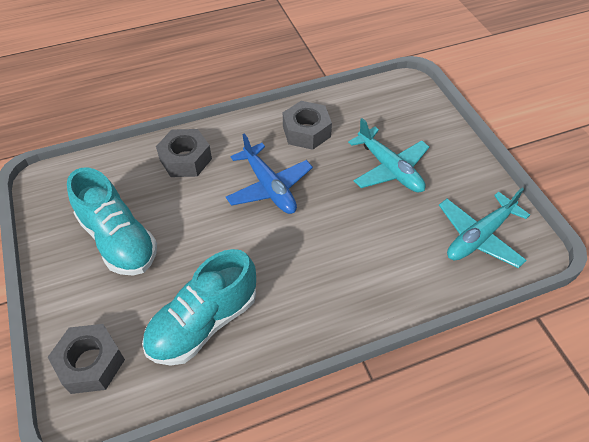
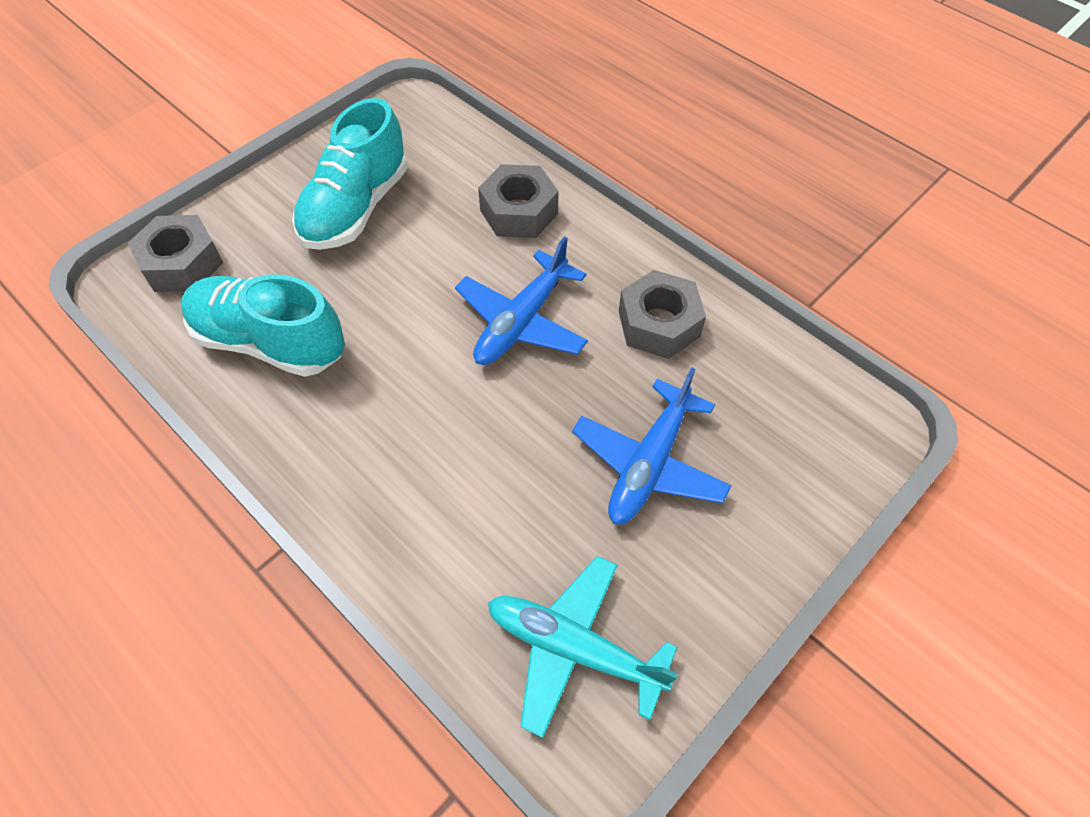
camera: 65 degrees right, 5 degrees up
(390, 169) = (649, 464): turquoise plane -> blue plane

